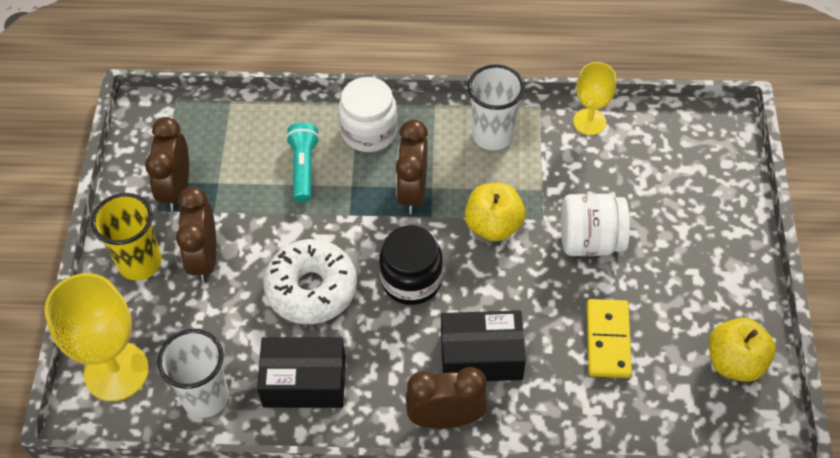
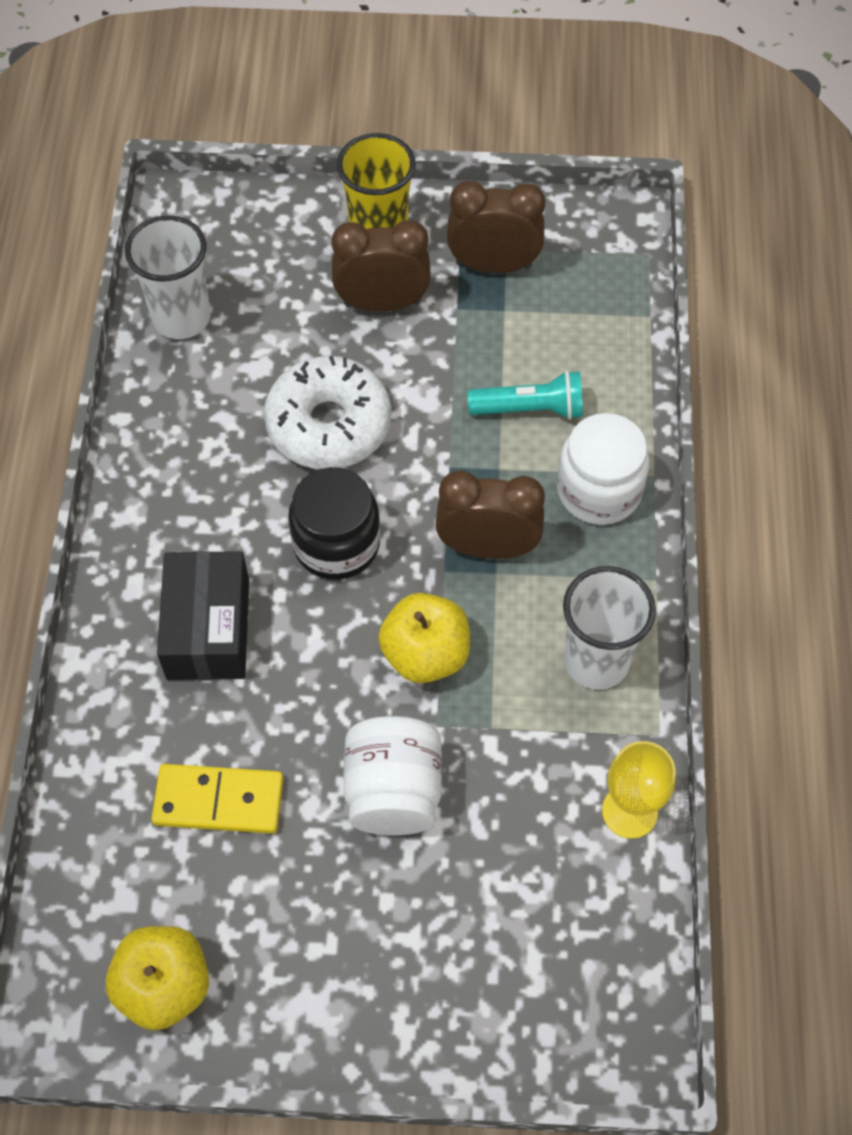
camera: 90 degrees right, 5 degrees up
(116, 371) = (225, 227): yellow goblet -> none
(304, 382) = (191, 420): black box -> none
(446, 418) = (120, 582): brown clock -> none

